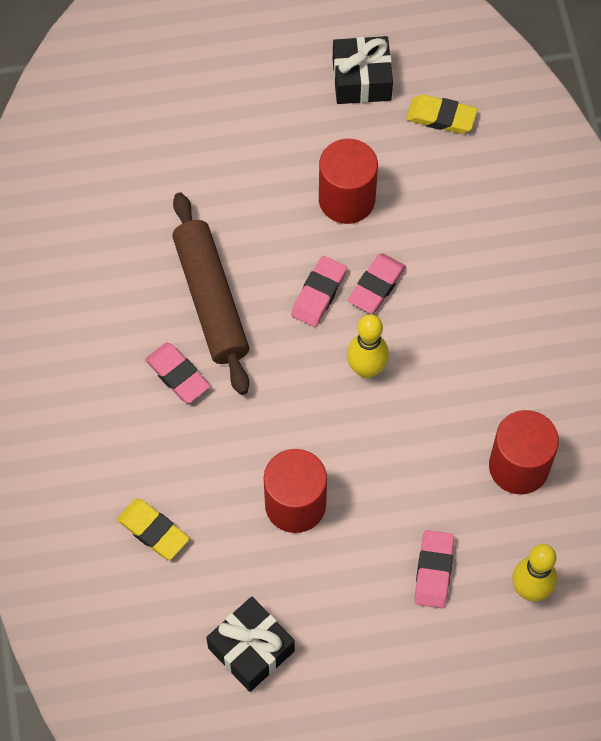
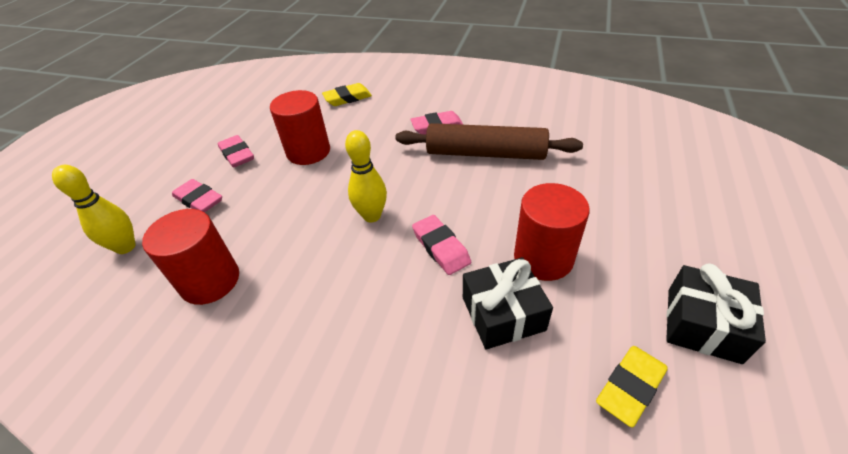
camera: 120 degrees right, 20 degrees down
(251, 649) = (249, 114): black gift -> black gift (503, 313)
(319, 294) = (455, 209): pink eraser -> pink eraser (237, 155)

